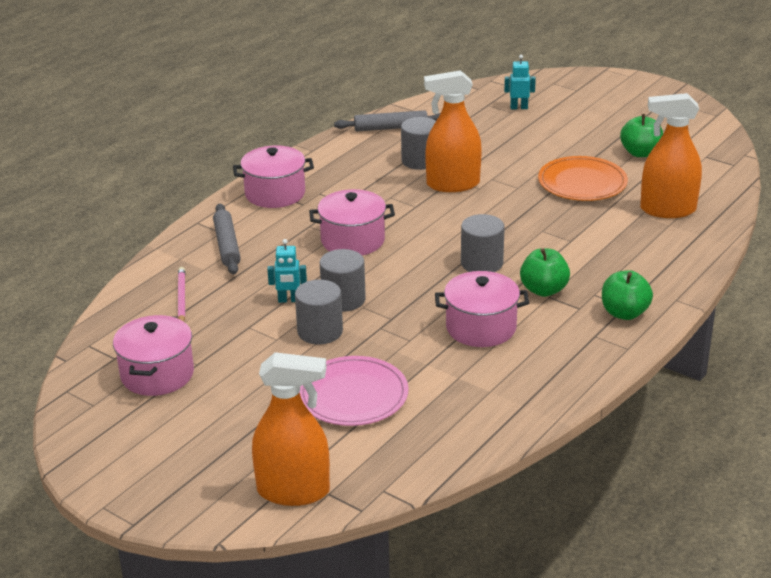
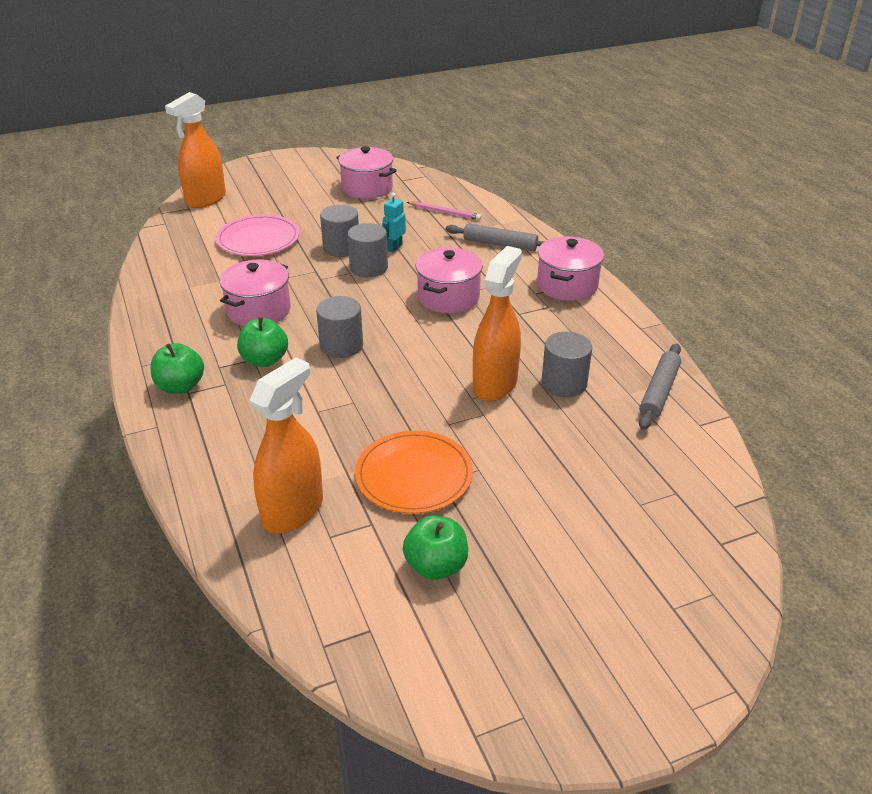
camera: 120 degrees right, 5 degrees up
(519, 107) = (649, 517): turquoise robot -> none

